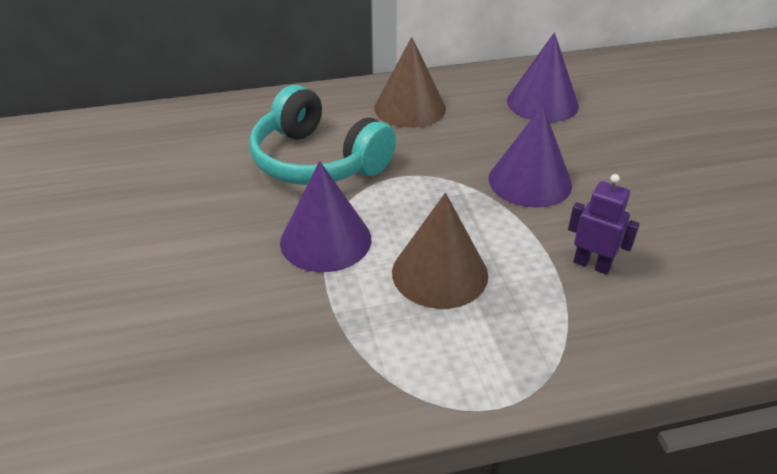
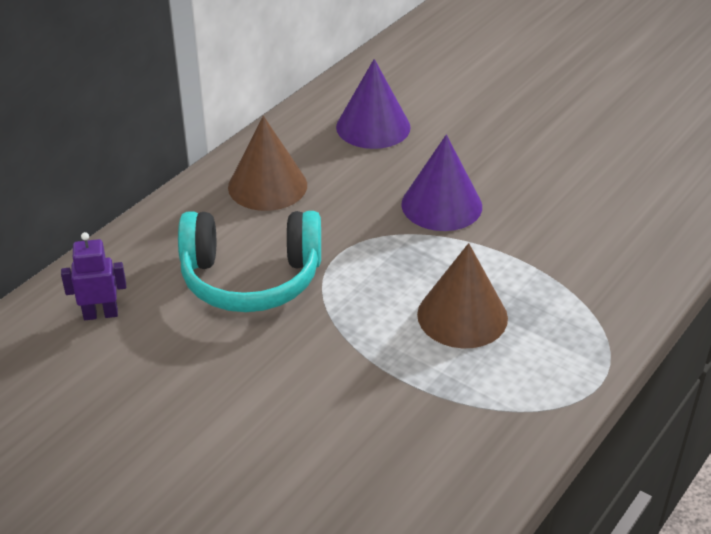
camera: 40 degrees left, 0 degrees up
(325, 240) = (347, 341): purple cone -> none
(592, 264) = (553, 249): purple robot -> purple robot (100, 314)

